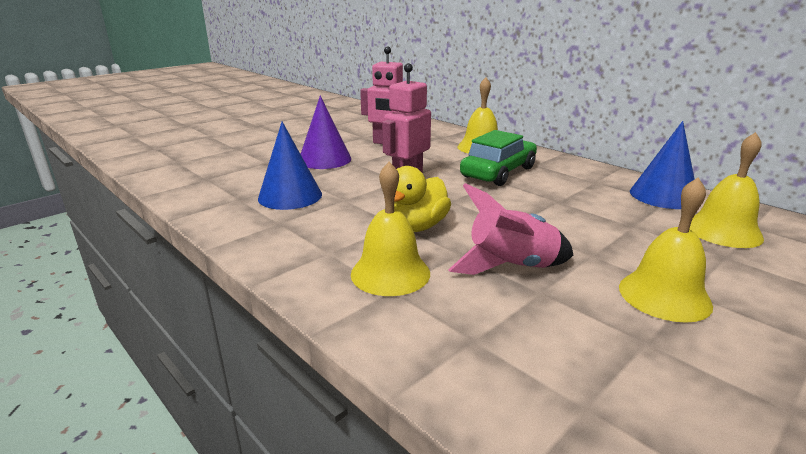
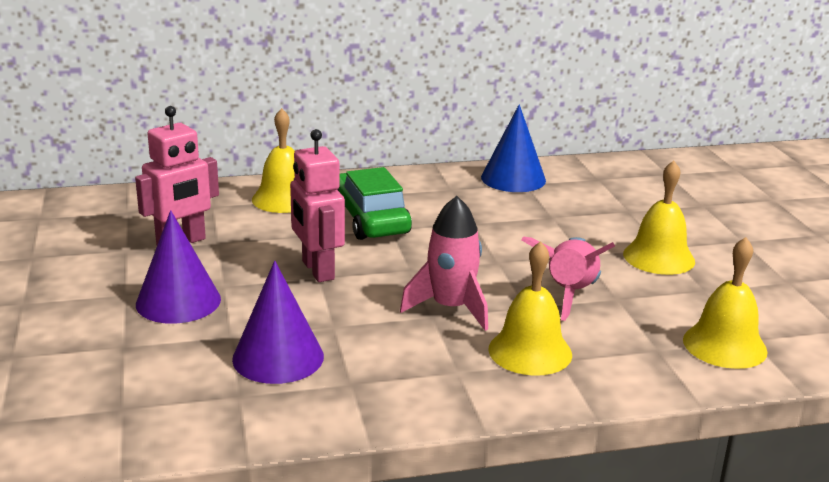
camera: 60 degrees left, 0 degrees up
(290, 196) = (278, 357): blue cone -> purple cone
(416, 227) = (451, 308): yellow duck -> pink rocket
(723, 231) = (593, 191): yellow bell -> yellow bell (724, 345)

